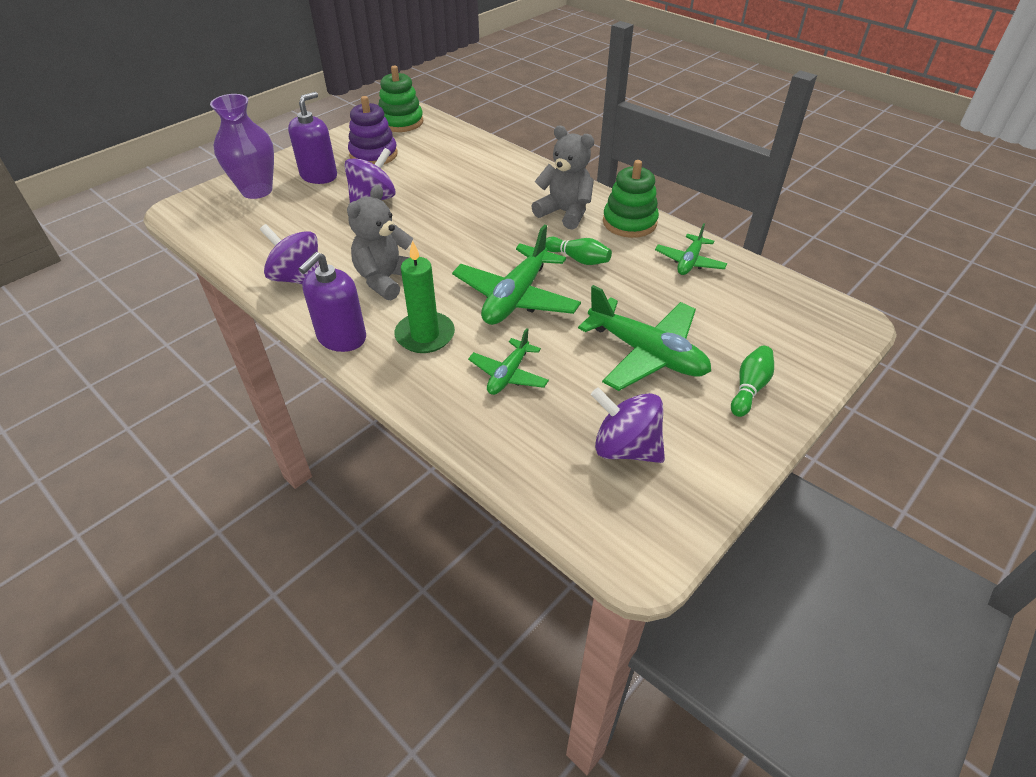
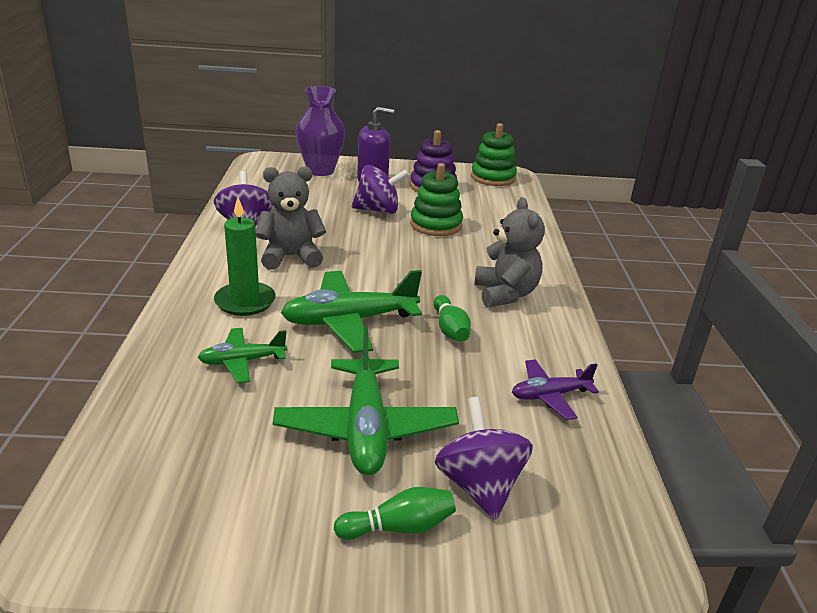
camera: 45 degrees right, 15 degrees down
(341, 337) = (200, 270): purple soap dispenser -> none
(625, 448) = (211, 473): purple spinning top -> purple spinning top (479, 485)
(629, 222) = (551, 333): green stacking toy -> green stacking toy (436, 225)
(689, 262) = (550, 395): green plane -> purple plane

